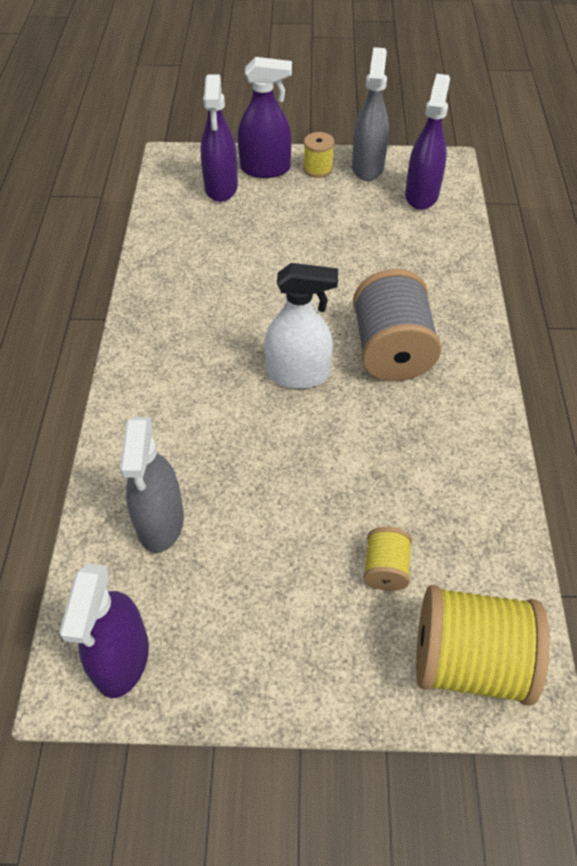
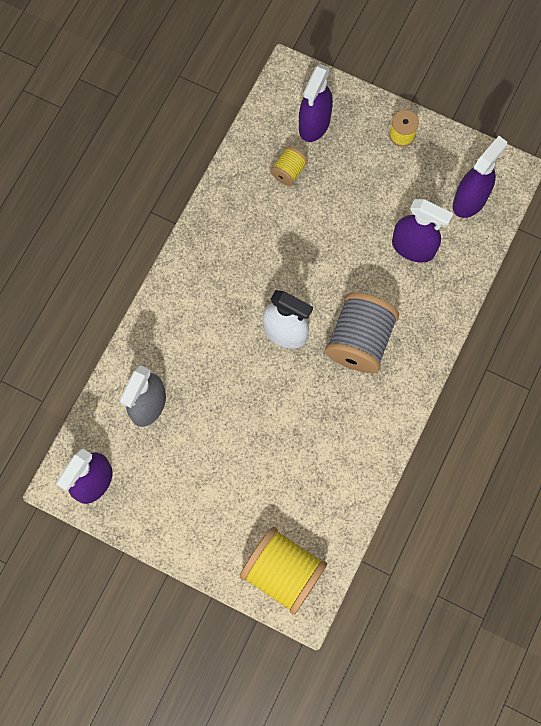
camera: 25 degrees right, 20 degrees up
(265, 169) = (359, 117): purple spray bottle -> purple spray bottle (413, 247)
(367, 167) = (444, 150): grey spray bottle -> none
(385, 568) = (267, 497): yellow spool -> yellow spool (288, 172)

